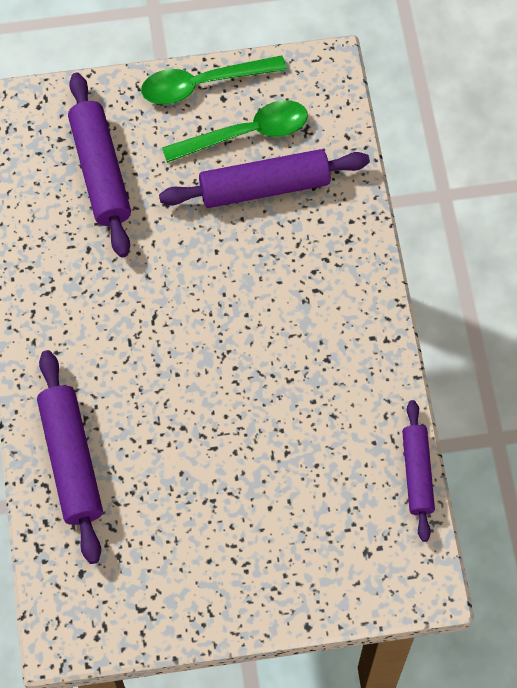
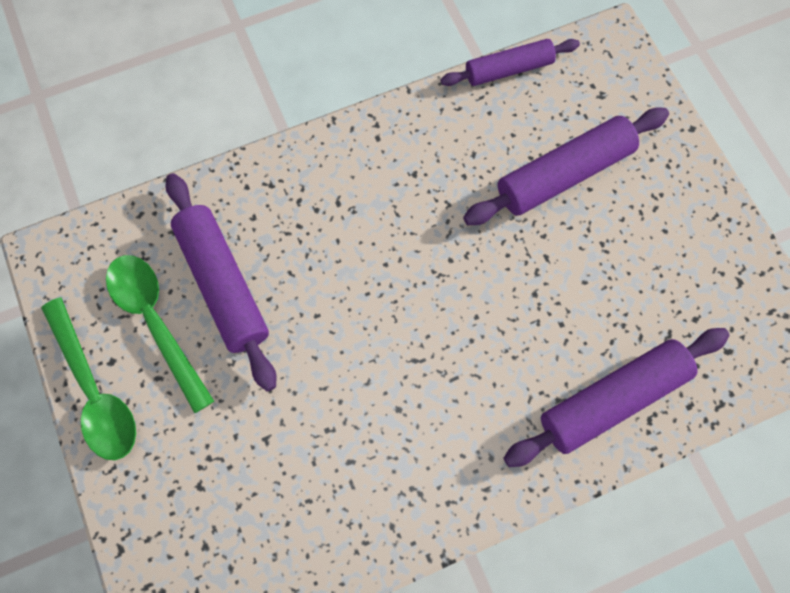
camera: 105 degrees left, 5 degrees up
(101, 171) = (241, 479): purple rolling pin -> purple rolling pin (564, 174)

